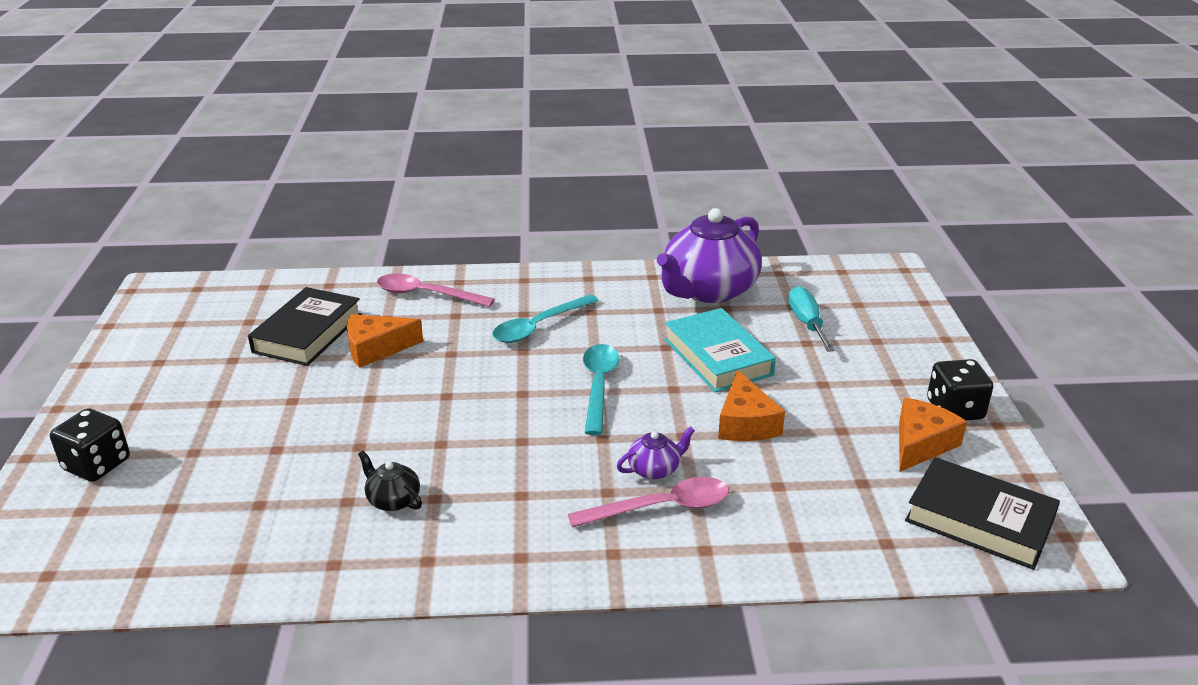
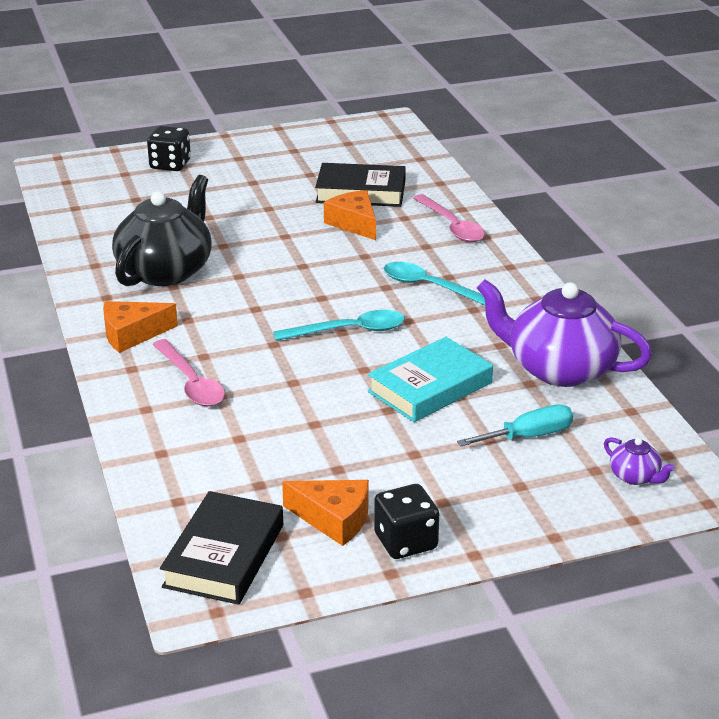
camera: 75 degrees right, 0 degrees up
(393, 500) = (166, 271): black teapot -> black teapot, size x2.37
(426, 294) = (451, 226): pink spoon -> pink spoon turned 150 degrees clockwise
(654, 469) = (240, 373): purple teapot -> purple teapot (635, 477)
(745, 423) = (325, 413): orange cheese -> orange cheese (132, 334)

